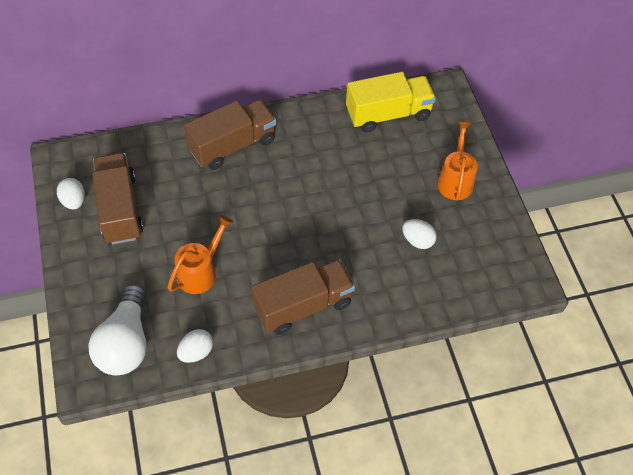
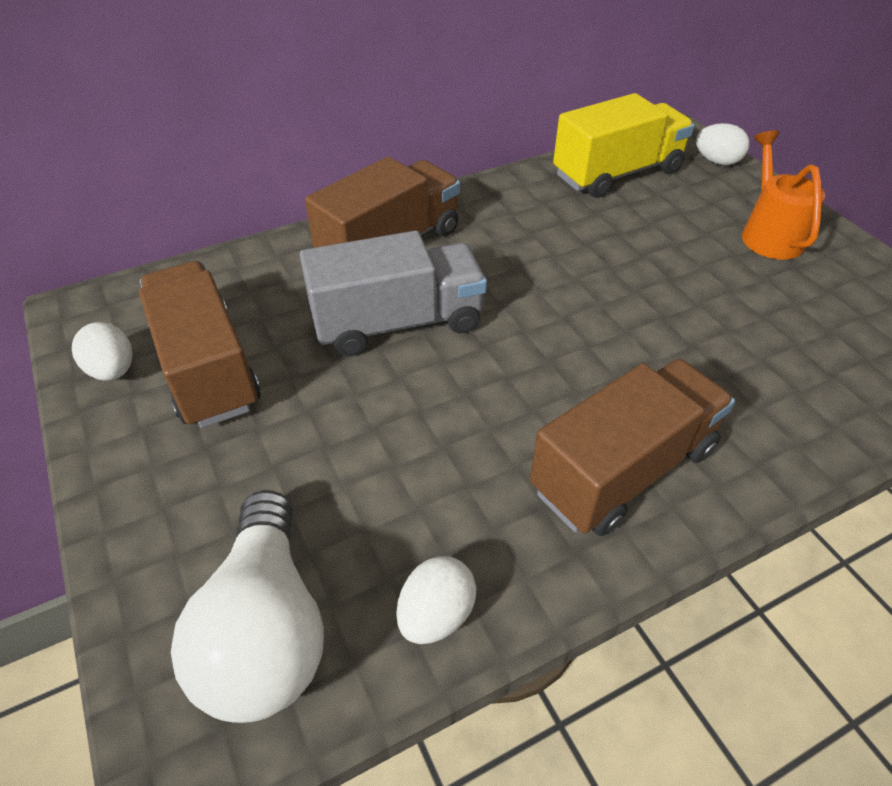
camera: 10 degrees left, 10 degrees down
(200, 271) = (395, 446): orange watering can -> none
(222, 200) = (398, 323): none -> grey truck
(417, 240) = (766, 324): white egg -> white egg (717, 161)

